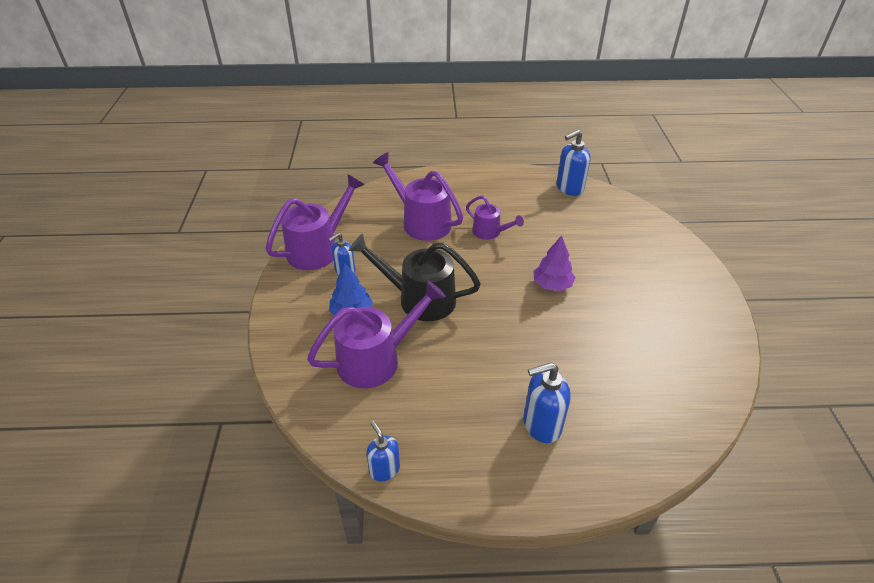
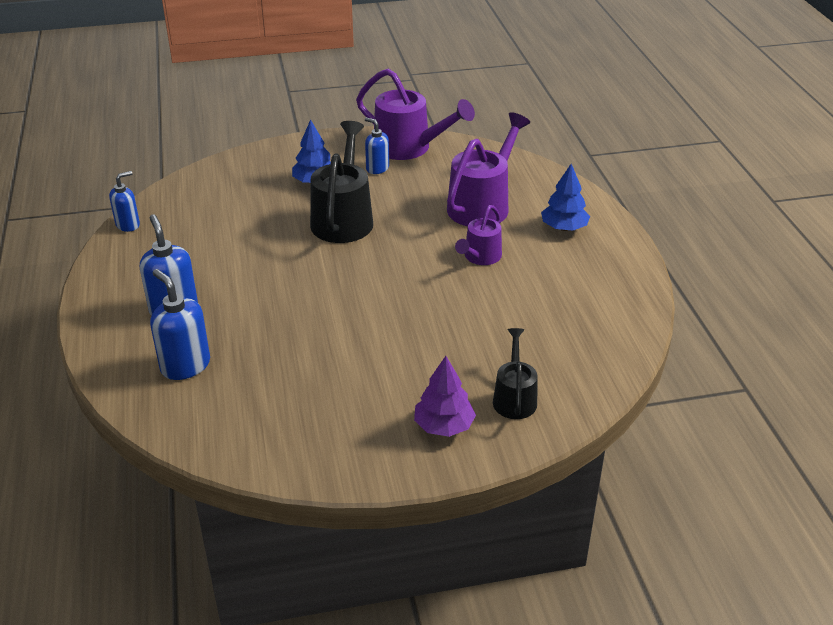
camera: 80 degrees right, 5 degrees down
(377, 359) = (253, 204): purple watering can -> none
(461, 191) = (564, 228): none -> blue tree
(552, 285) = (390, 311): purple tree -> purple tree (444, 426)
(569, 188) = (619, 323): blue soap dispenser -> blue soap dispenser (185, 365)
(643, 240) = (514, 397): none -> black watering can

